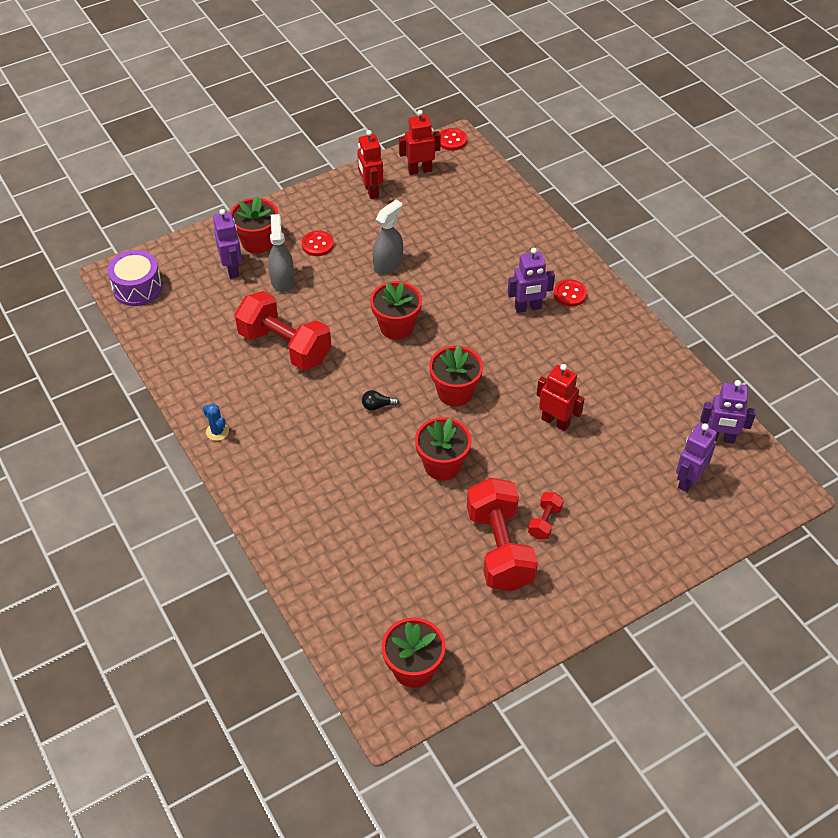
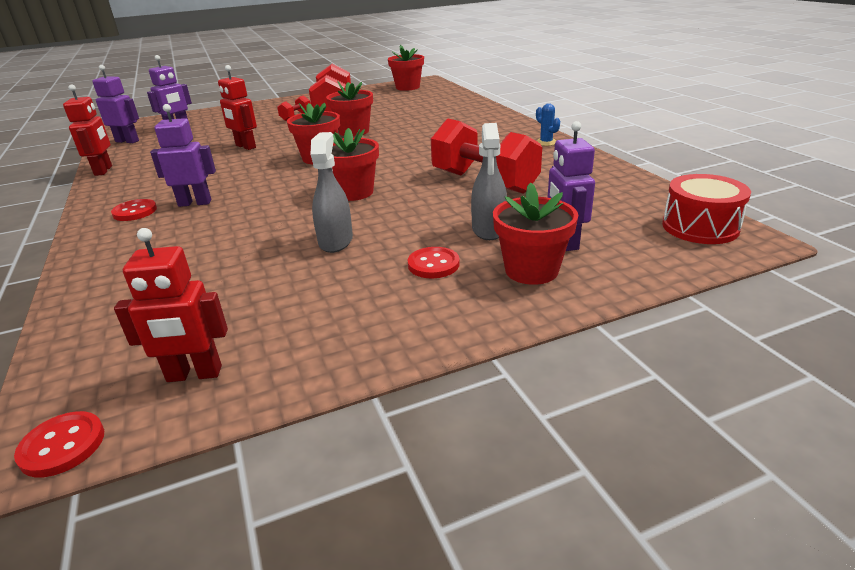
camera: 170 degrees left, 20 degrees down
(137, 288) = (700, 227): purple drum -> red drum
(371, 191) = (315, 339): red robot -> red robot (104, 170)
(377, 406) = (395, 153): black light bulb -> none
(388, 264) = (336, 241): grey spray bottle -> grey spray bottle turned 135 degrees clockwise

